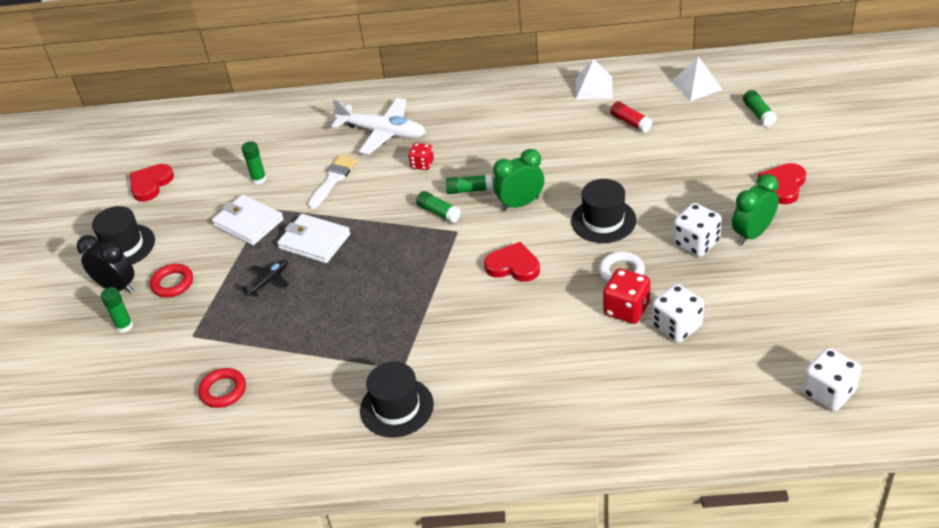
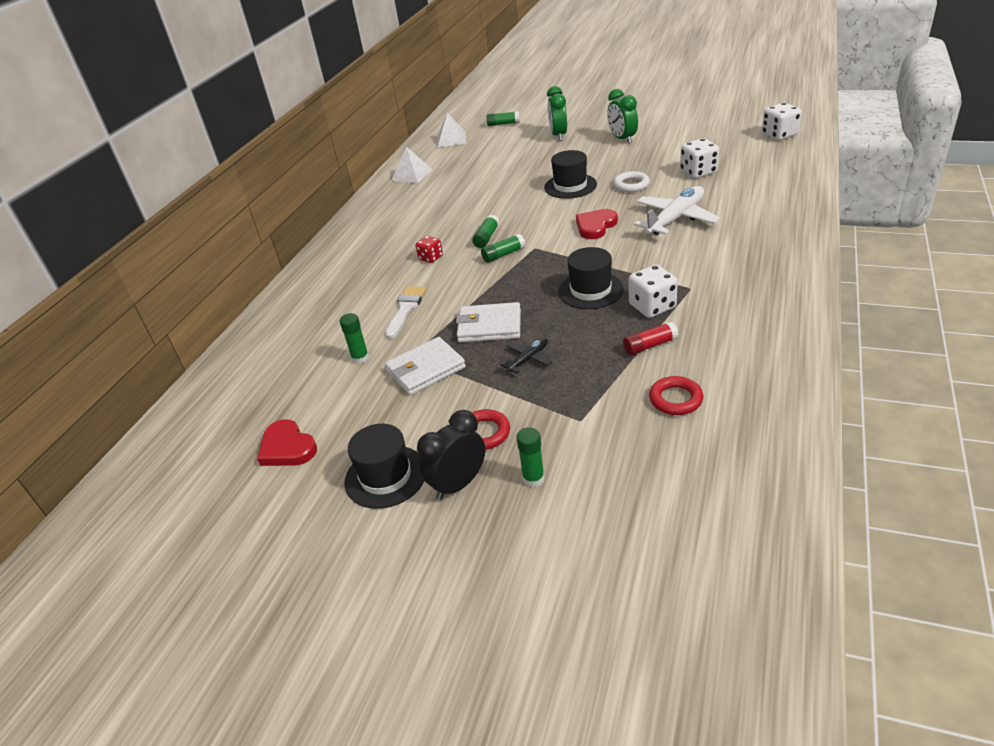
camera: 70 degrees left, 5 degrees down
(269, 281) = (528, 359): black plane -> black plane turned 75 degrees clockwise
(314, 241) = (489, 326): white wallet -> white wallet turned 45 degrees clockwise
(333, 179) = (406, 309): white brush -> white brush turned 60 degrees clockwise
(382, 132) = (363, 276): white plane -> white plane (675, 219)
(396, 407) = (737, 294): black hat -> black hat (590, 290)
(520, 204) = (523, 217): green clock -> green clock (558, 135)
(626, 309) = (671, 187): red dice -> none
(630, 122) = (468, 165): red glue stick -> red glue stick (650, 345)
(696, 243) = (619, 157): white dice -> white dice (652, 306)
(783, 185) = (582, 125): red heart -> none

